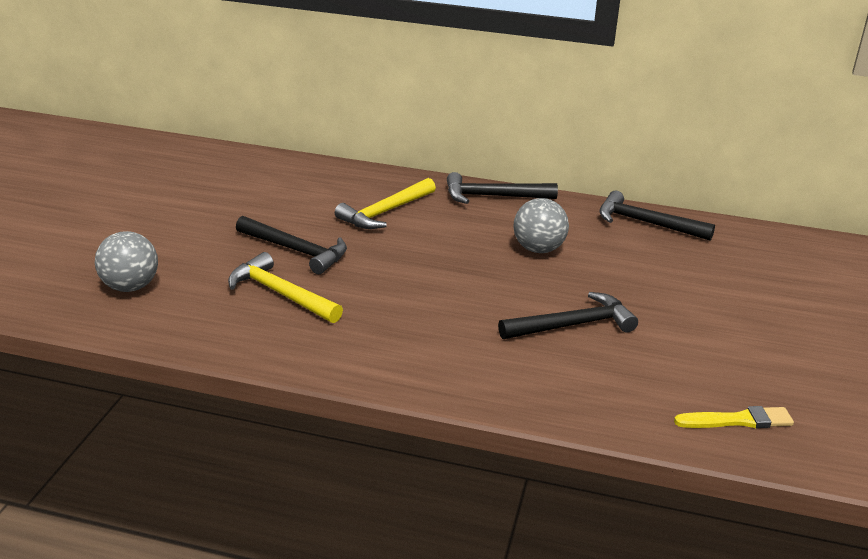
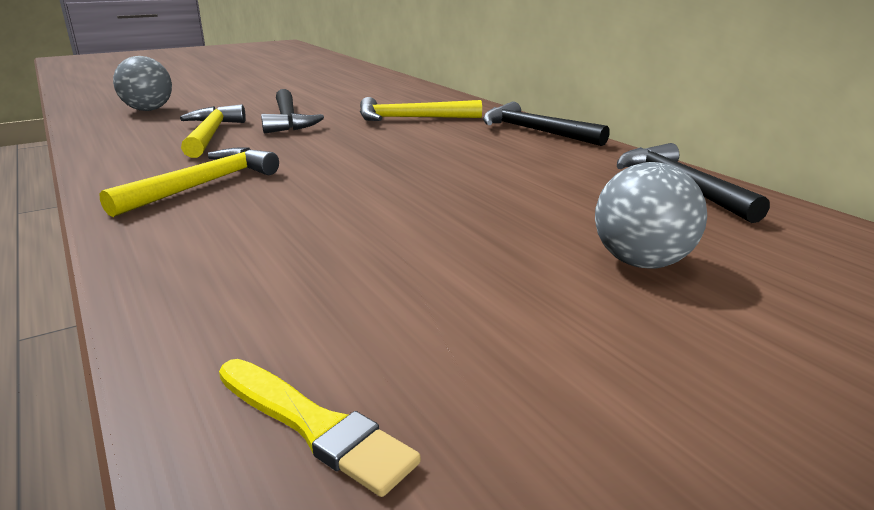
camera: 45 degrees right, 5 degrees down
(409, 341) = (203, 185): none -> yellow hammer
(538, 249) = (490, 169): grey ball -> grey ball (641, 262)
(573, 325) = (372, 228): black hammer -> none

